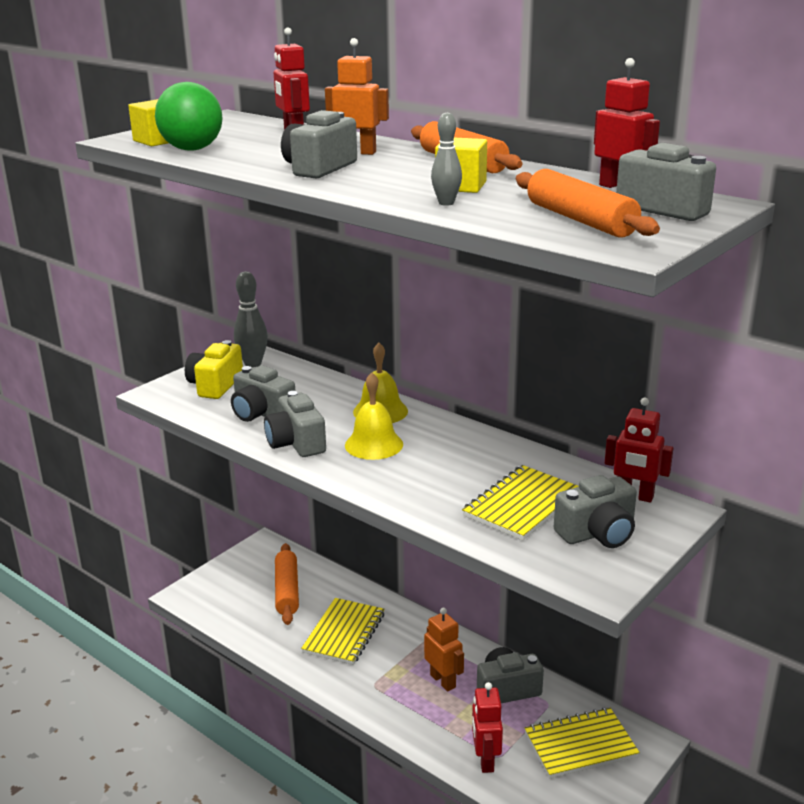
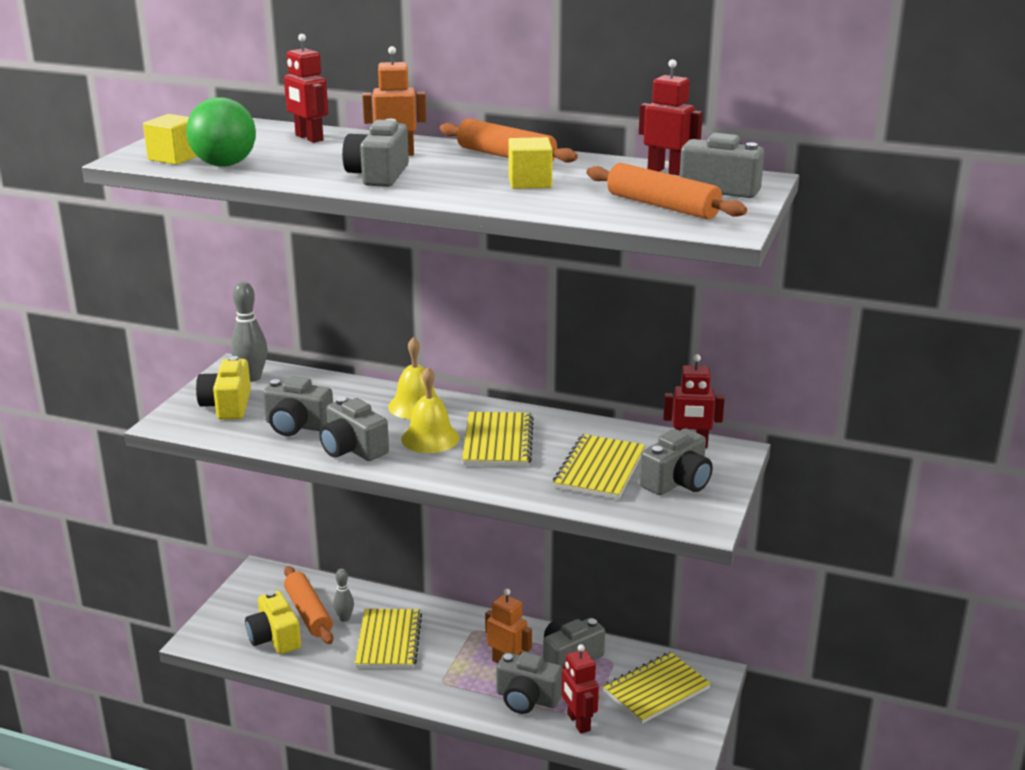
camera: 20 degrees left, 0 degrees up
(247, 607) = (274, 637): none -> yellow camera
(436, 459) = (498, 442): none -> yellow notebook
(446, 203) = (534, 201): grey bowling pin -> grey bowling pin (344, 618)
(446, 722) = (527, 698): none -> grey camera

